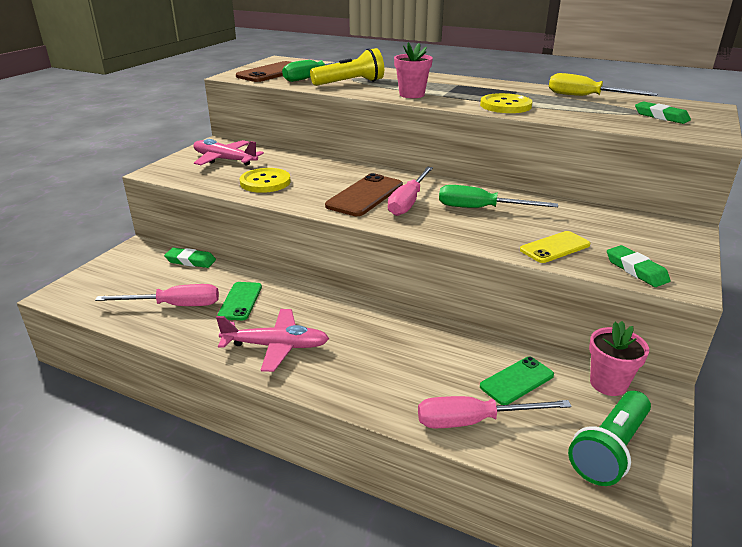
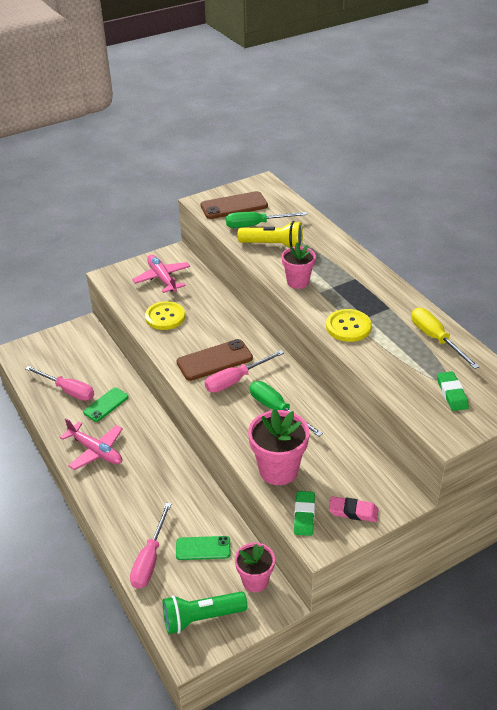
camera: 35 degrees right, 10 degrees up
(190, 261) = (105, 354): green eraser -> none
(474, 421) = (150, 559): pink screwdriver -> pink screwdriver turned 105 degrees counterclockwise
(555, 247) = (278, 470): yellow phone -> pink flower pot
(669, 250) = (353, 511): none -> pink eraser

